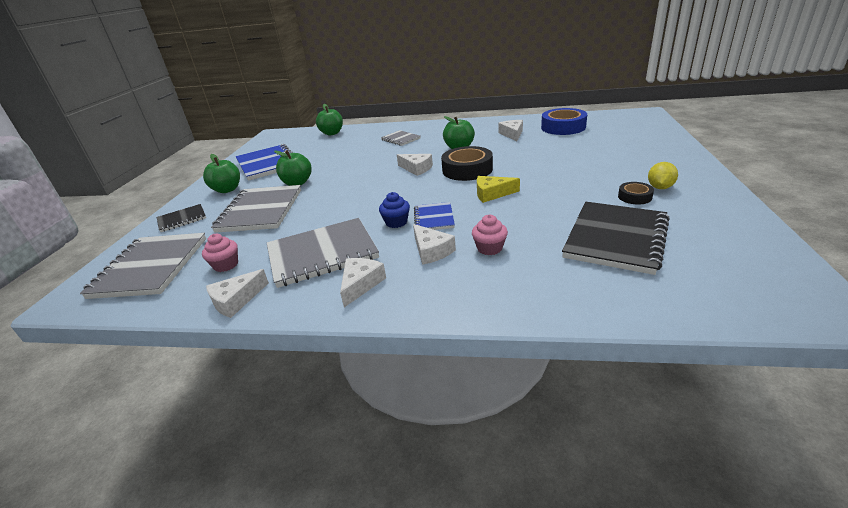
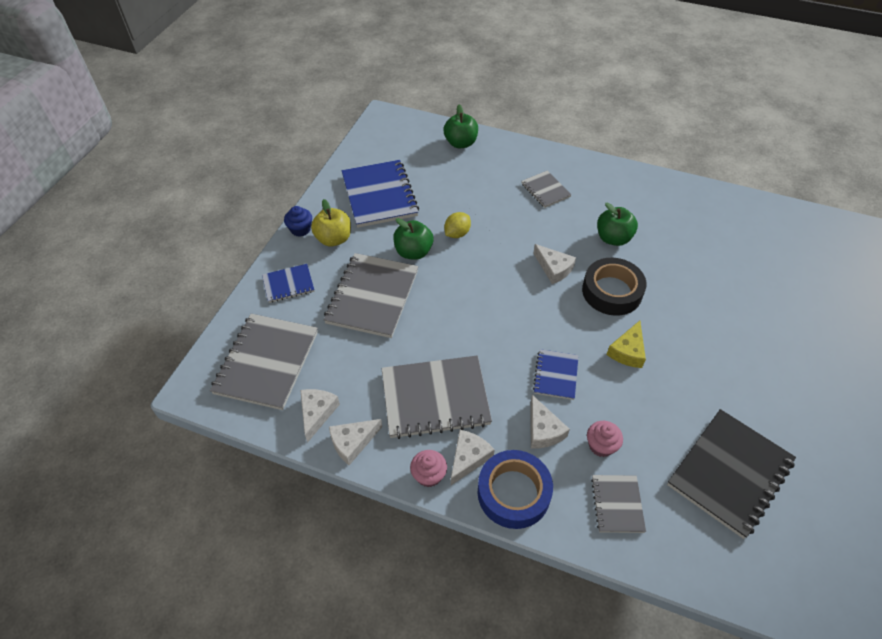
camera: 10 degrees right, 20 degrees up
(182, 219) = (288, 284): black notebook -> blue notebook
(226, 265) = (340, 384): pink cupcake -> pink cupcake (429, 475)
(227, 190) = (334, 239): green apple -> yellow apple
(396, 222) = (515, 369): blue cupcake -> blue cupcake (300, 229)
(492, 194) = (627, 351): yellow cheese -> yellow cheese turned 75 degrees counterclockwise
(512, 134) = (686, 227): white cheese -> white cheese (317, 413)
(520, 281) = (617, 504): none -> grey notebook
(563, 127) = (755, 233): blue tape -> blue tape (513, 493)
(634, 197) = (778, 410): black tape -> none
(660, 187) = (813, 403): yellow lemon -> yellow lemon (457, 233)

